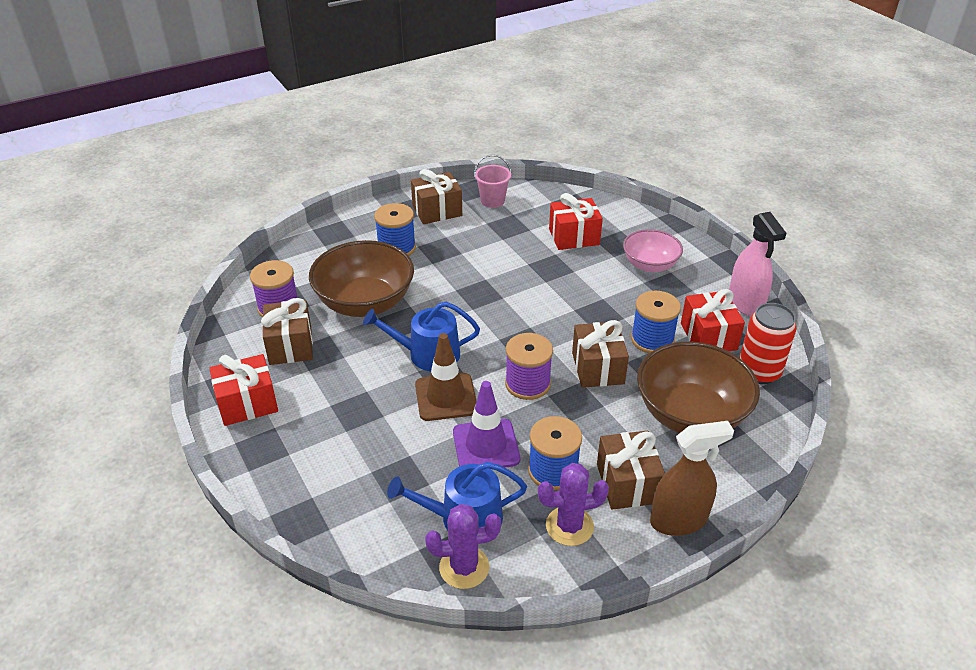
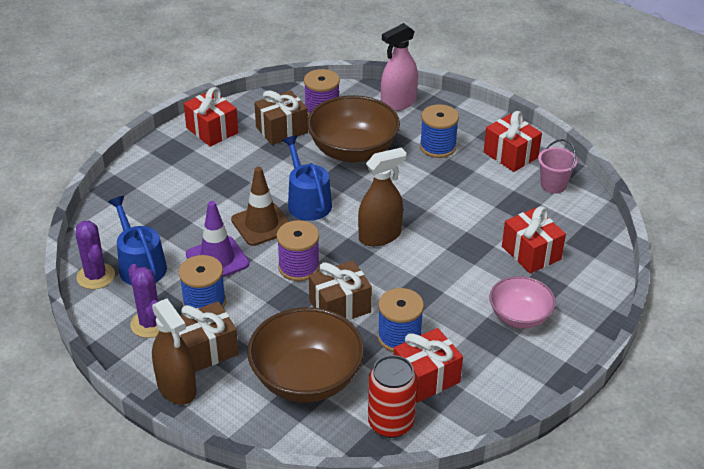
camera: 70 degrees right, 0 degrees up
(437, 211) = (510, 155): brown gift -> red gift
(508, 317) = (380, 236): none -> brown spray bottle
(745, 303) = (498, 401): pink spray bottle -> pink spray bottle (398, 103)

